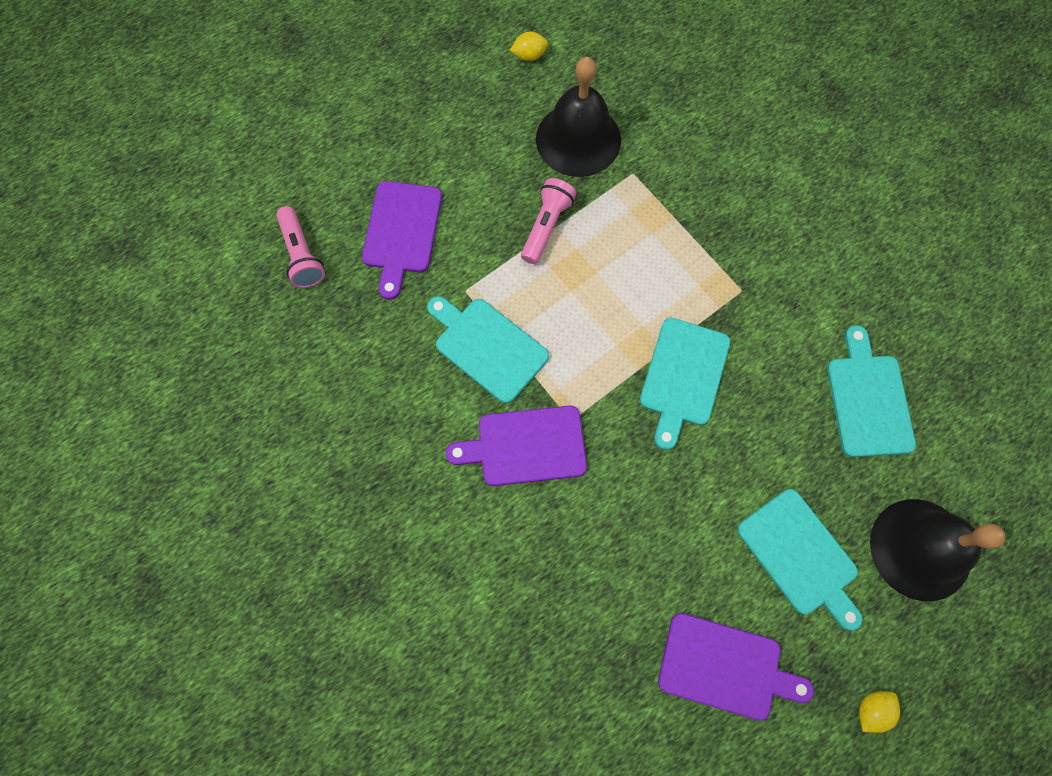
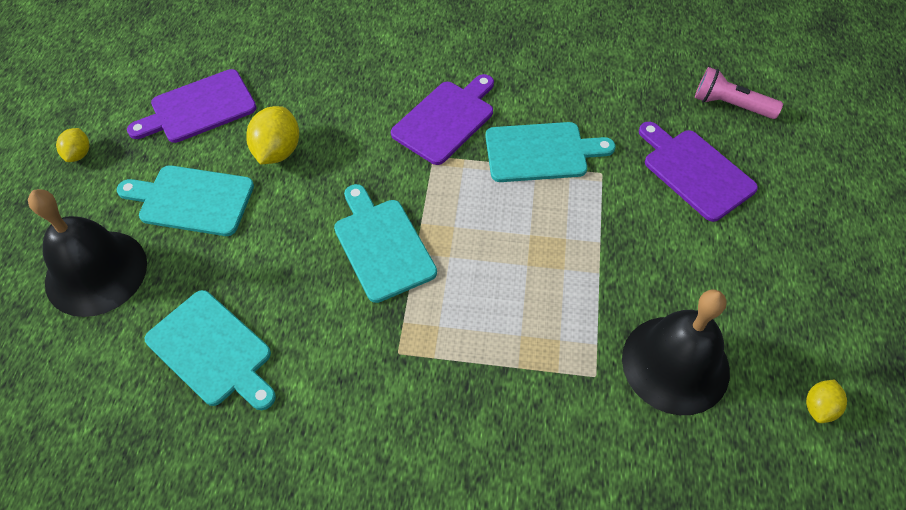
camera: 135 degrees right, 15 degrees down
(546, 226) = (606, 266): pink flashlight -> none
(692, 544) = (277, 151): none -> yellow lemon

